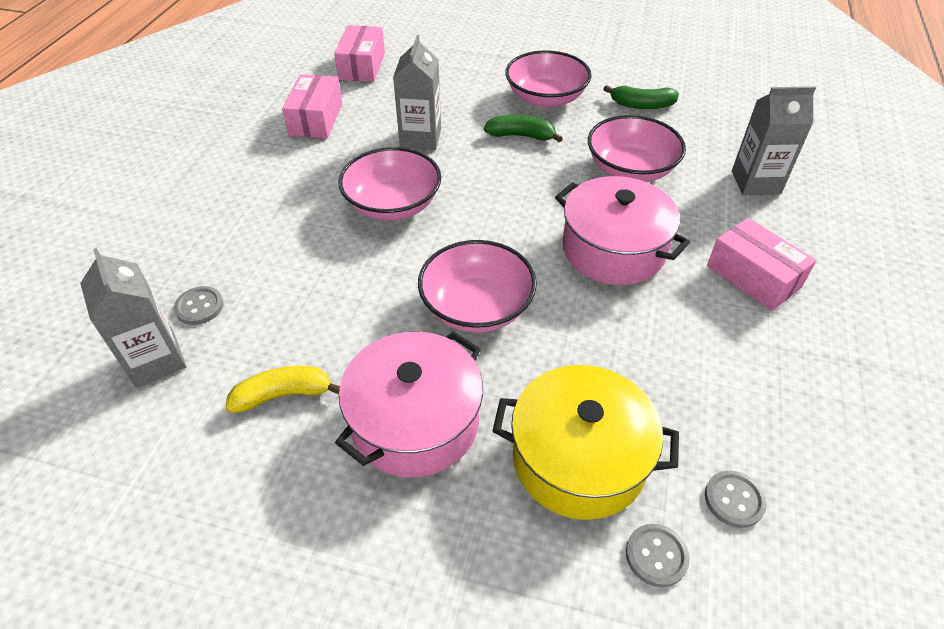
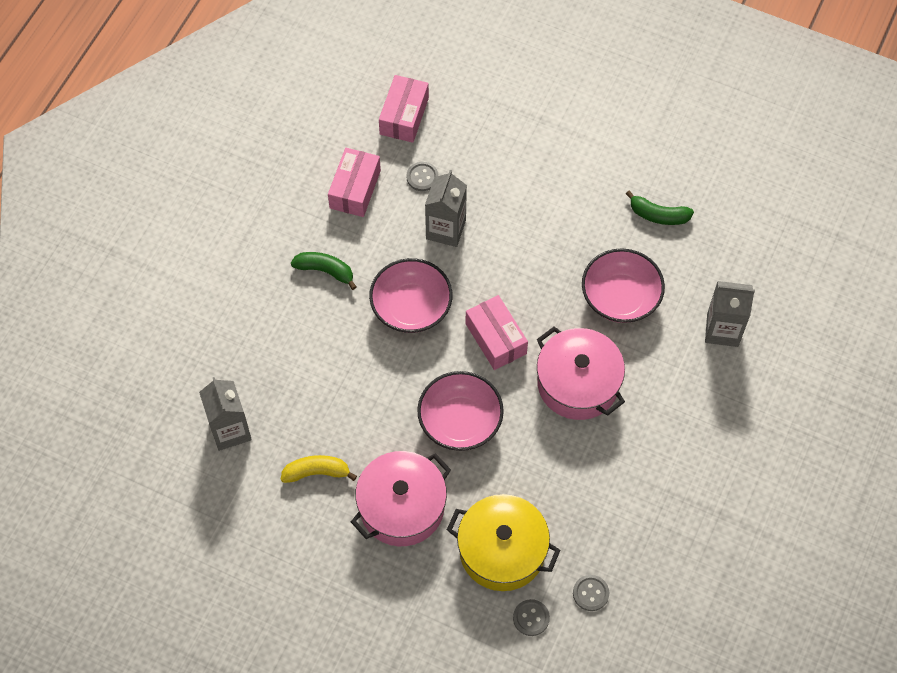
camera: 10 degrees right, 15 degrees up
(199, 307) = (258, 388): grey button -> grey button (422, 177)
(521, 136) = (536, 240): green banana -> green banana (325, 271)
(545, 98) = (571, 191): pink bowl -> none
(753, 277) = (677, 427): pink box -> pink box (496, 338)

